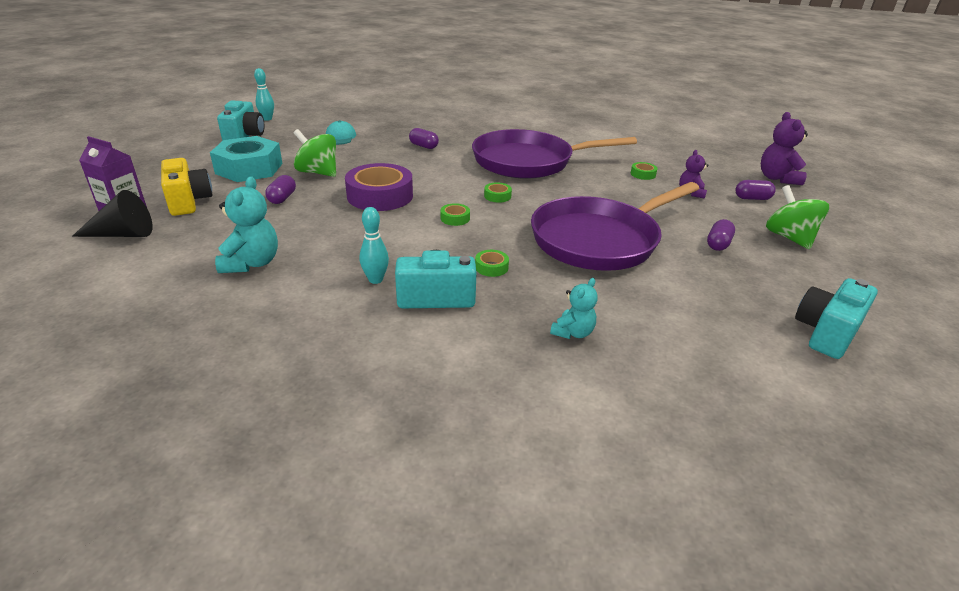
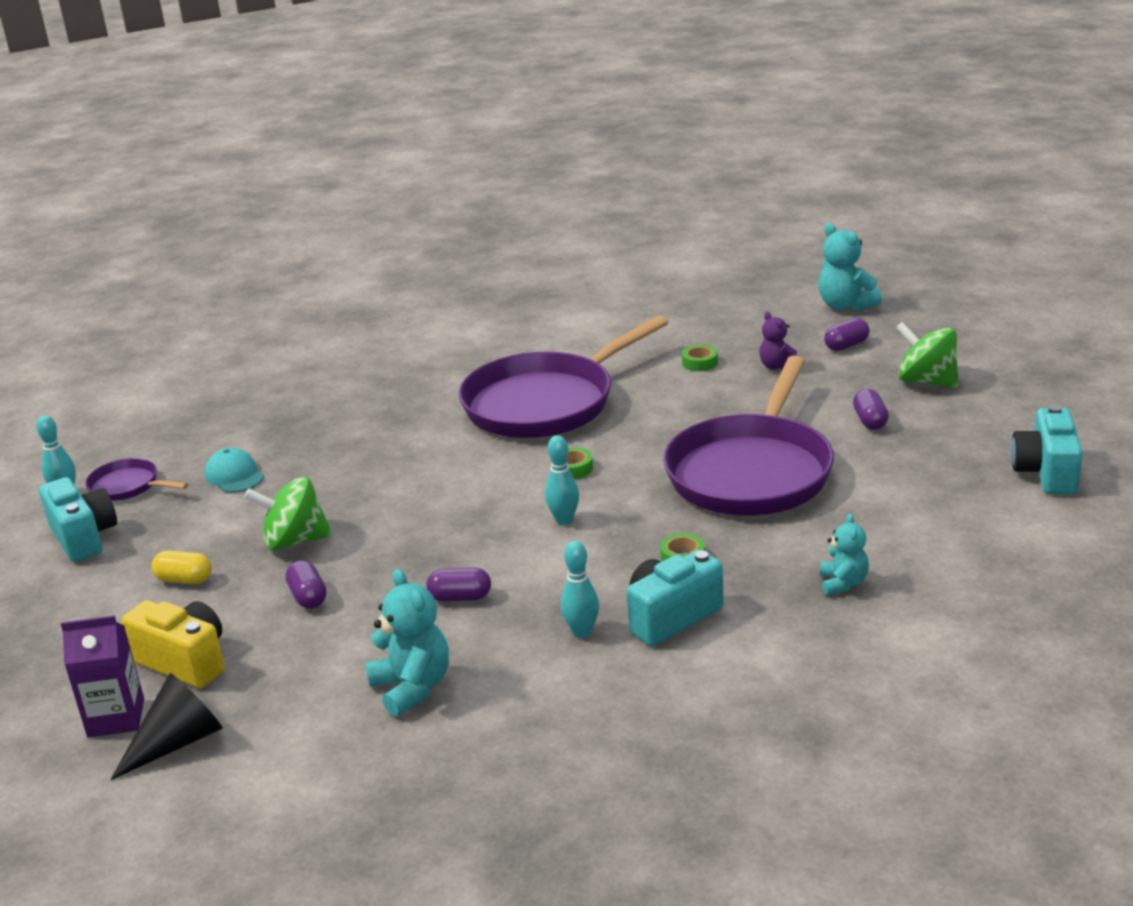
camera: 30 degrees left, 5 degrees down
(249, 168) = (184, 580): turquoise nut -> yellow capsule
(294, 125) = (128, 486): none -> purple pan
(380, 196) = (430, 534): purple tape -> none
(423, 146) = (377, 438): purple capsule -> purple capsule (460, 597)
(455, 218) = (564, 520): green tape -> turquoise bowling pin
(777, 178) = (845, 305): purple teddy bear -> turquoise teddy bear

